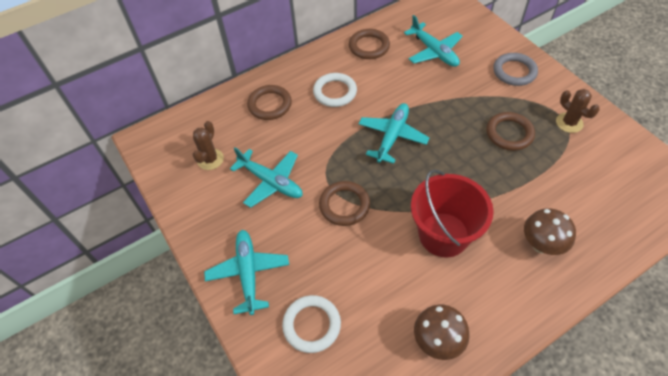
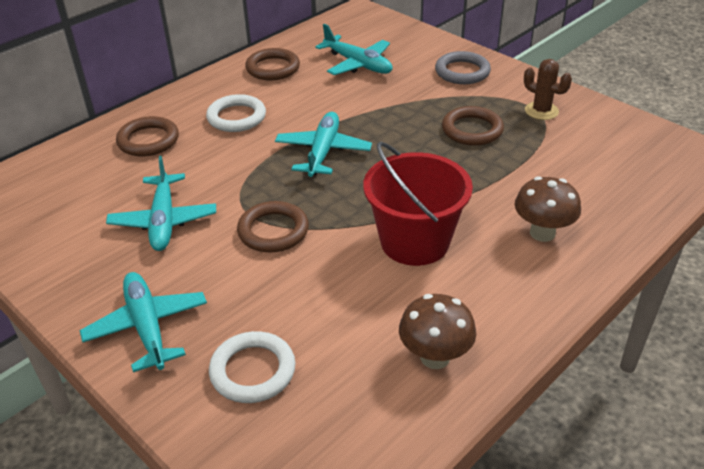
camera: 15 degrees left, 15 degrees down
(210, 159) = (70, 208): brown cactus -> none
(271, 182) = (164, 221): turquoise plane -> turquoise plane turned 60 degrees clockwise

